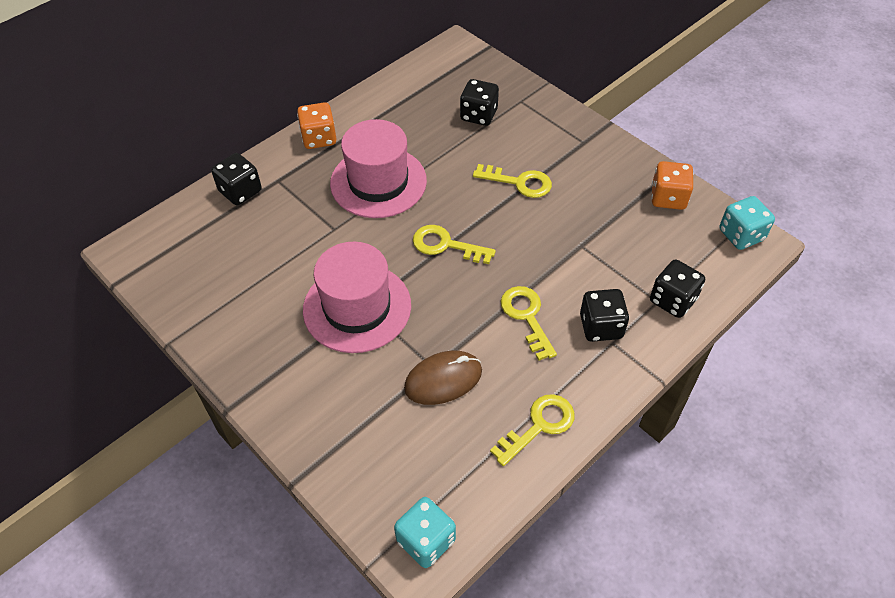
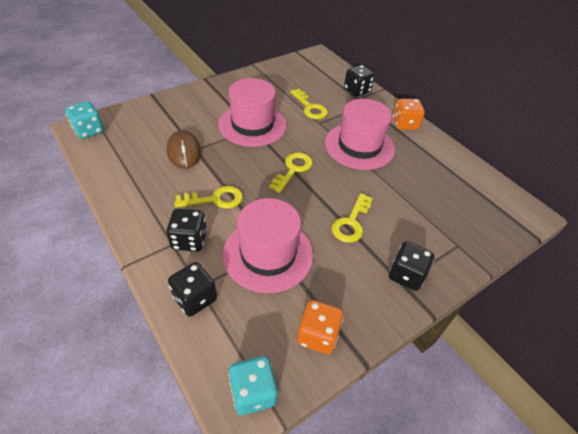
camera: 95 degrees right, 5 degrees down
(478, 115) = (435, 212): black dice -> black dice (406, 275)
(539, 426) = (128, 188): yellow key -> yellow key (310, 107)
(591, 249) = (268, 254): none -> pink hat

